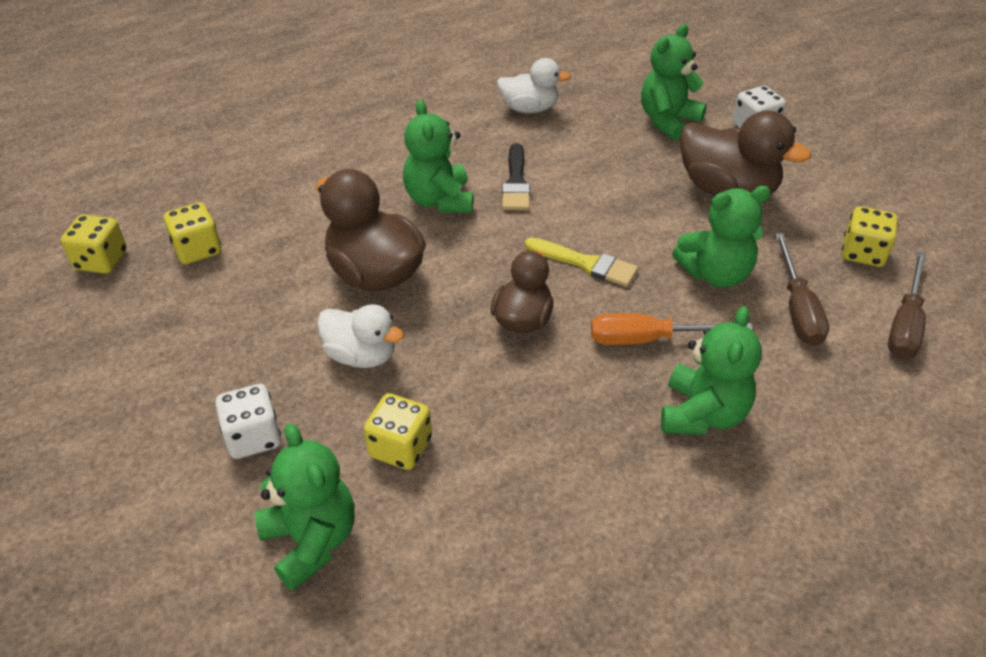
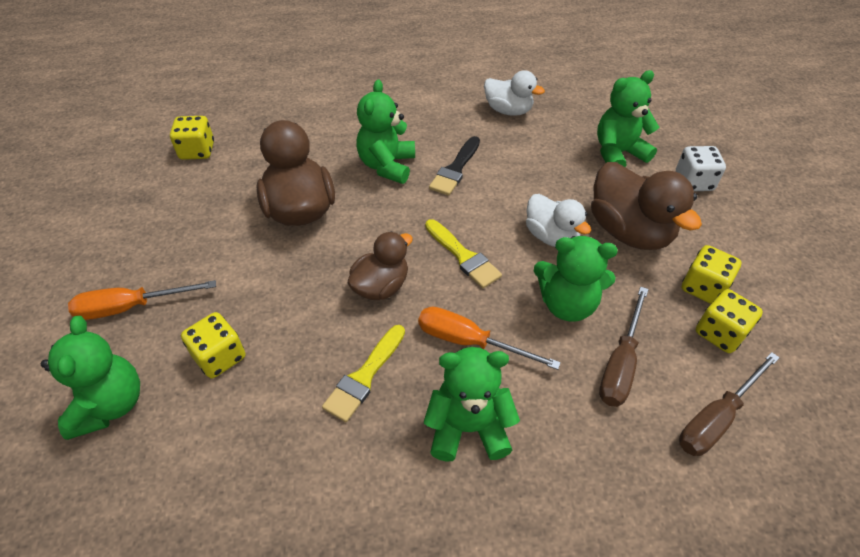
camera: 25 degrees right, 5 degrees up
(101, 260) = (134, 139): yellow dice -> yellow dice (703, 287)
(253, 437) = (131, 307): white dice -> orange screwdriver
(361, 355) = (245, 271): white duck -> white duck (551, 236)
(569, 408) = (364, 376): none -> yellow brush
(702, 414) = (468, 428): green teddy bear -> green teddy bear turned 135 degrees counterclockwise

